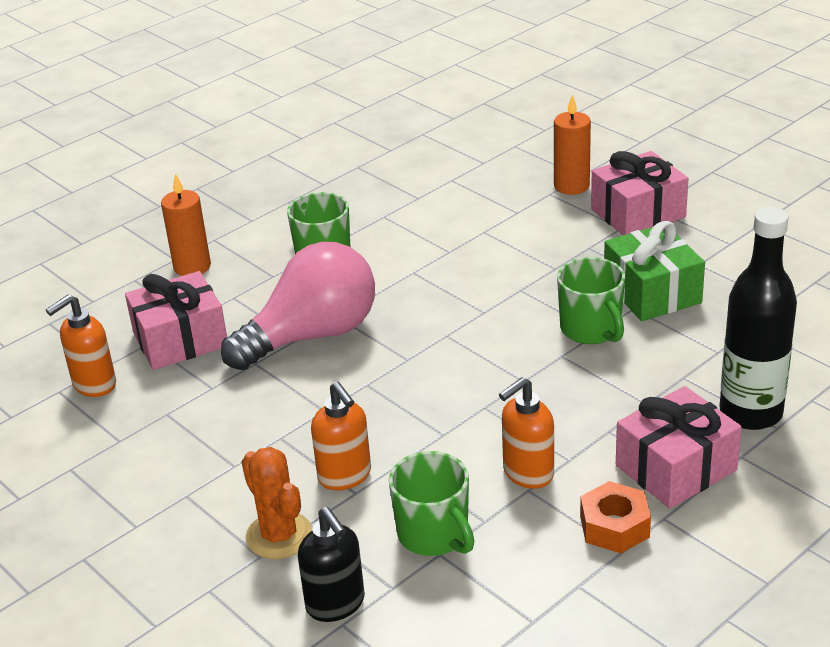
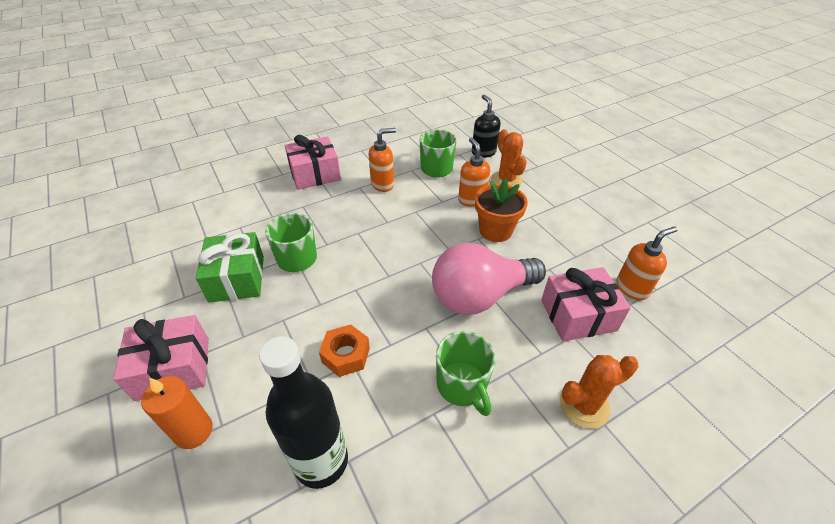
camera: 170 degrees left, 10 degrees up
(192, 267) = (584, 405): orange candle -> orange cactus
(296, 427) = (495, 230): none -> orange flower pot
(614, 526) = (358, 158): orange nut -> orange nut (346, 355)
(750, 413) = (258, 191): black bottle -> black bottle (321, 461)

